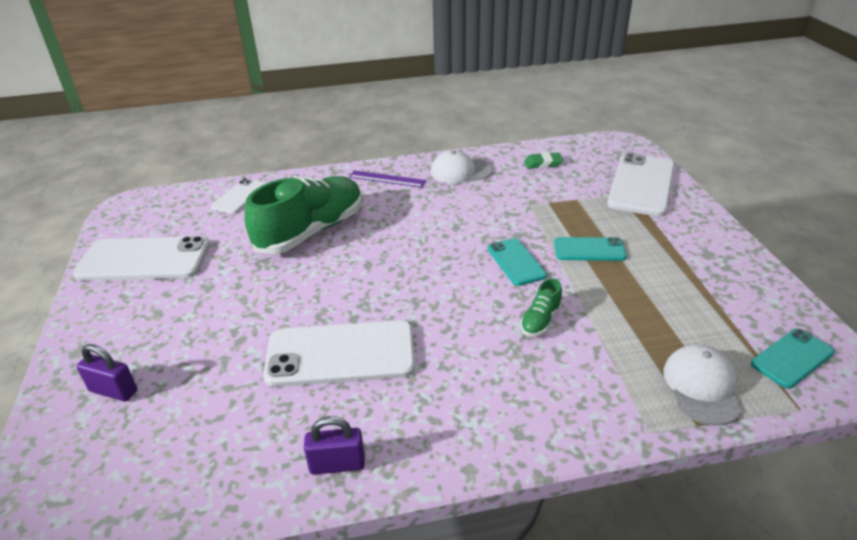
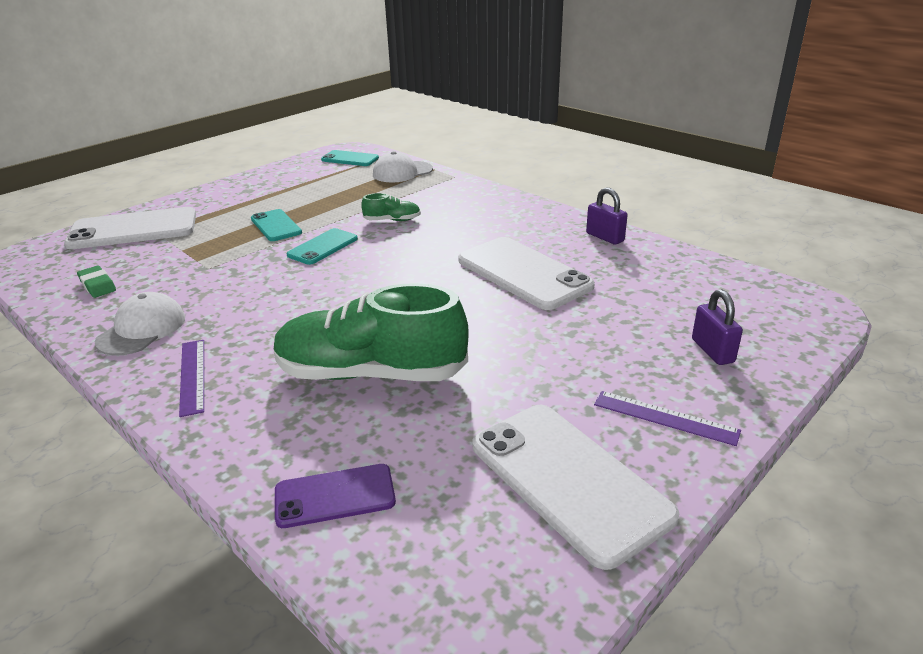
camera: 125 degrees left, 5 degrees down
(115, 319) = (665, 417): none -> purple ruler
(240, 196) = (335, 496): white phone -> purple phone
(461, 171) = (142, 329): white cap -> white cap turned 120 degrees counterclockwise

